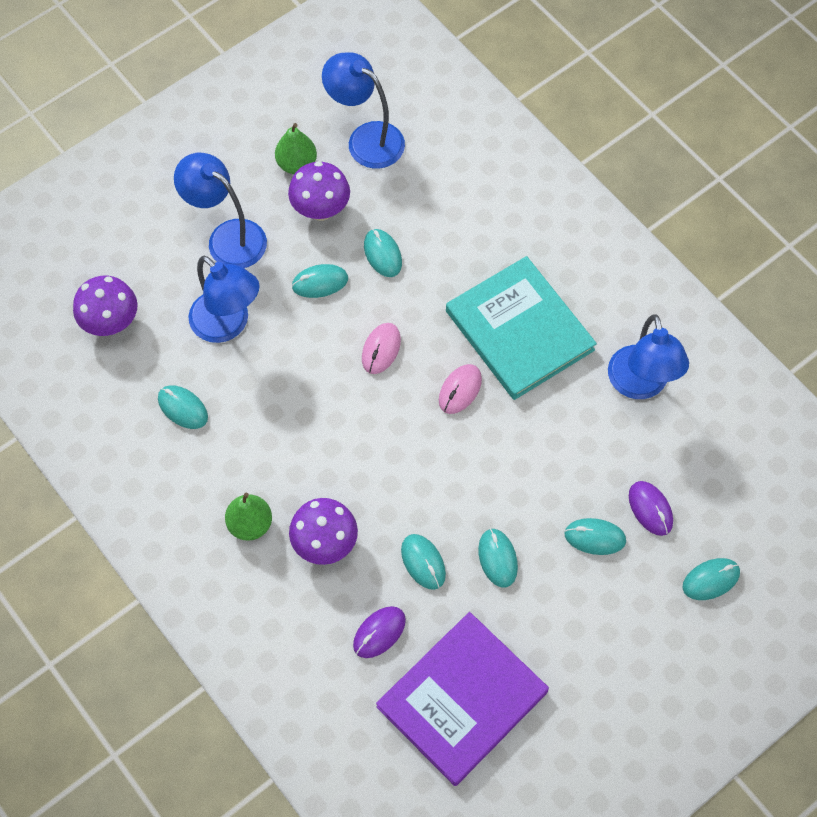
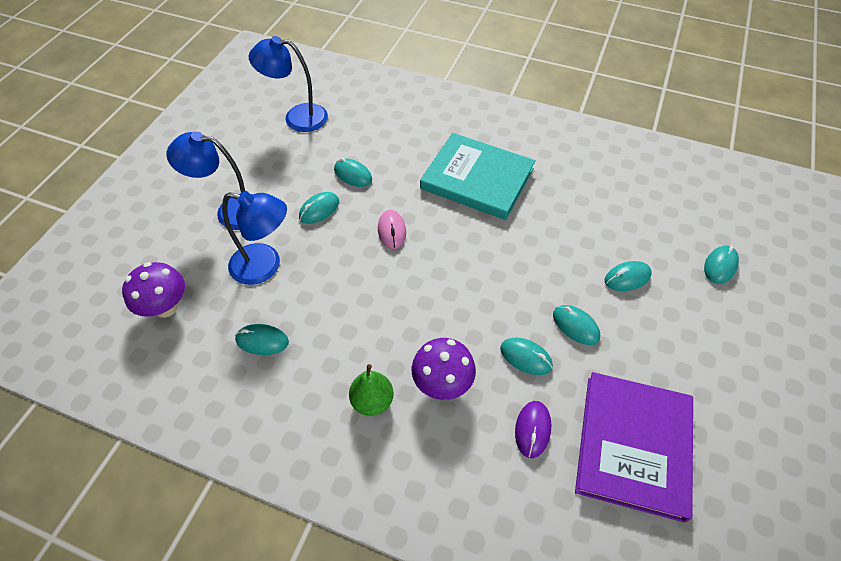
camera: 30 degrees left, 10 degrees down
(297, 164) = (257, 148): green pear -> none
(321, 210) = (291, 167): purple mushroom -> none
(460, 390) = (465, 230): pink mouse -> none
(640, 385) = (577, 175): blue lamp -> none
(650, 509) = (645, 242): purple mouse -> none

